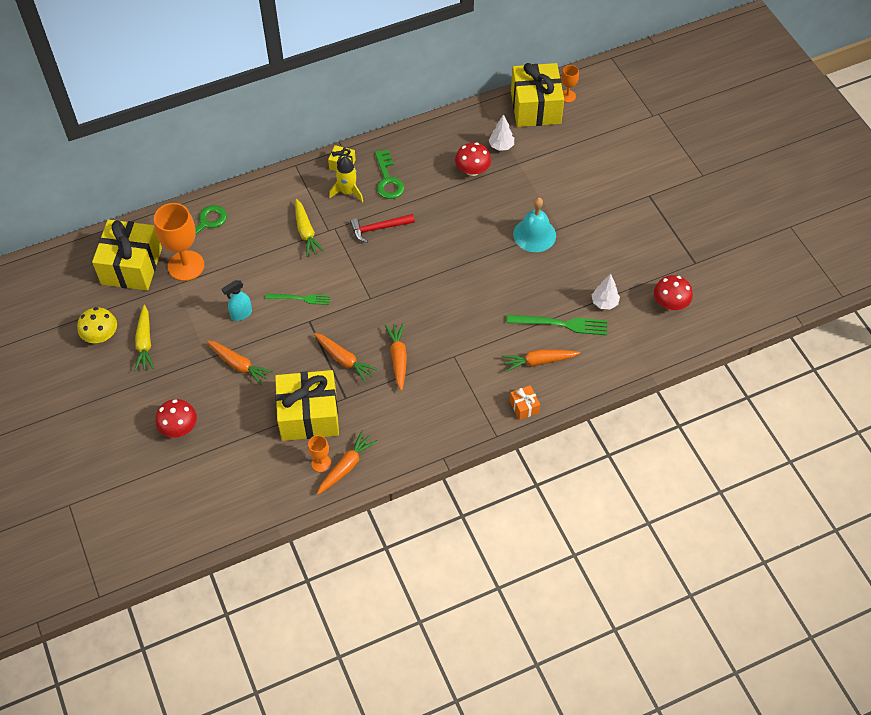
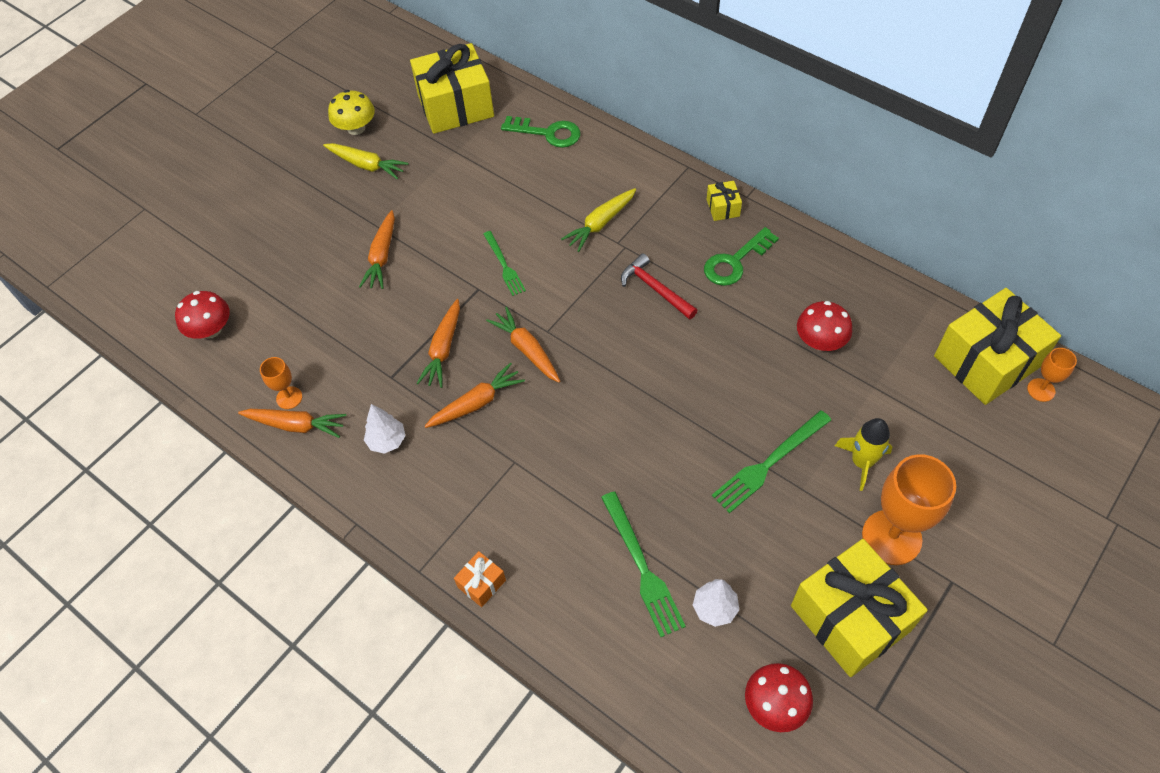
camera: 65 degrees right, 0 degrees up
(145, 342) = (366, 165): yellow carrot -> yellow carrot turned 120 degrees counterclockwise
(179, 427) = (275, 247): red mushroom -> red mushroom (211, 329)
(186, 266) = (484, 147): orange goblet -> orange goblet (891, 537)
(241, 314) = (450, 224): turquoise spray bottle -> none
(309, 415) = (348, 353): yellow gift -> yellow gift (850, 618)
(347, 192) = (687, 232): yellow rocket -> yellow rocket (862, 462)
(501, 146) = (886, 354): white tree -> white tree (387, 441)
(534, 234) = (769, 463): turquoise bell -> green fork
(539, 361) = (564, 568): orange carrot -> orange carrot (526, 350)

